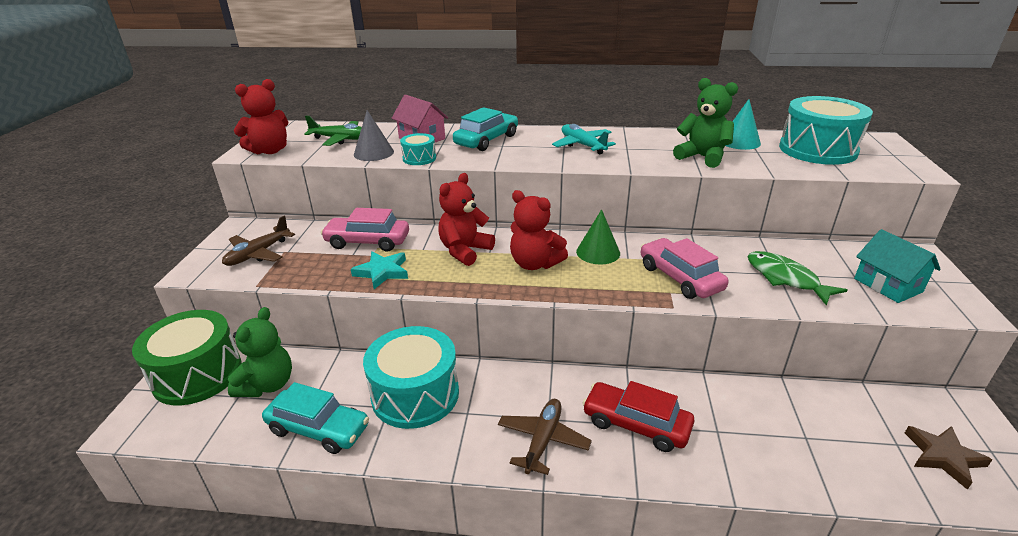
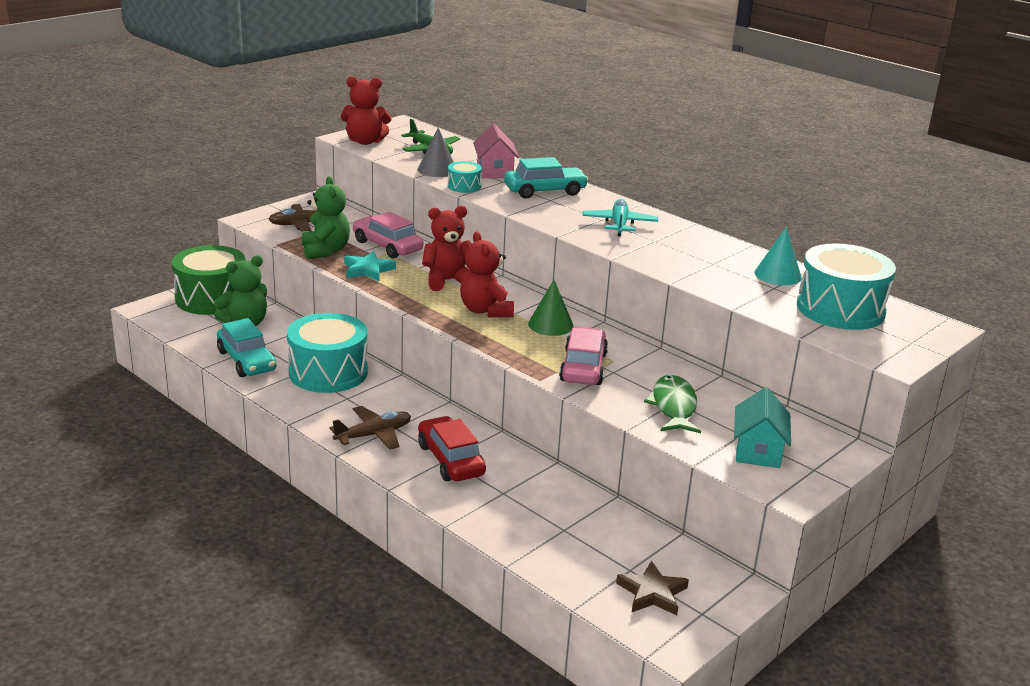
camera: 35 degrees right, 5 degrees down
(702, 157) = (706, 272): green teddy bear -> green teddy bear (325, 251)

